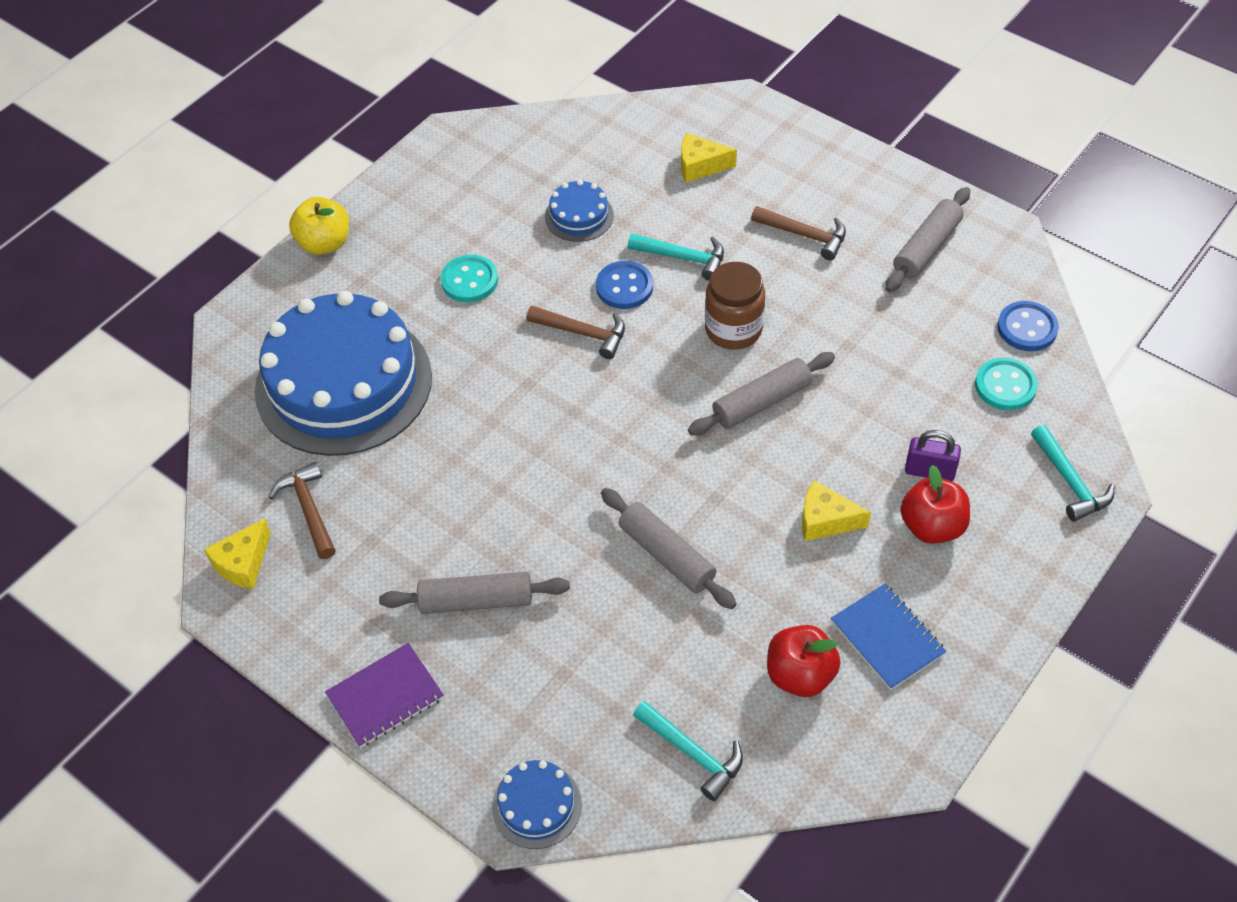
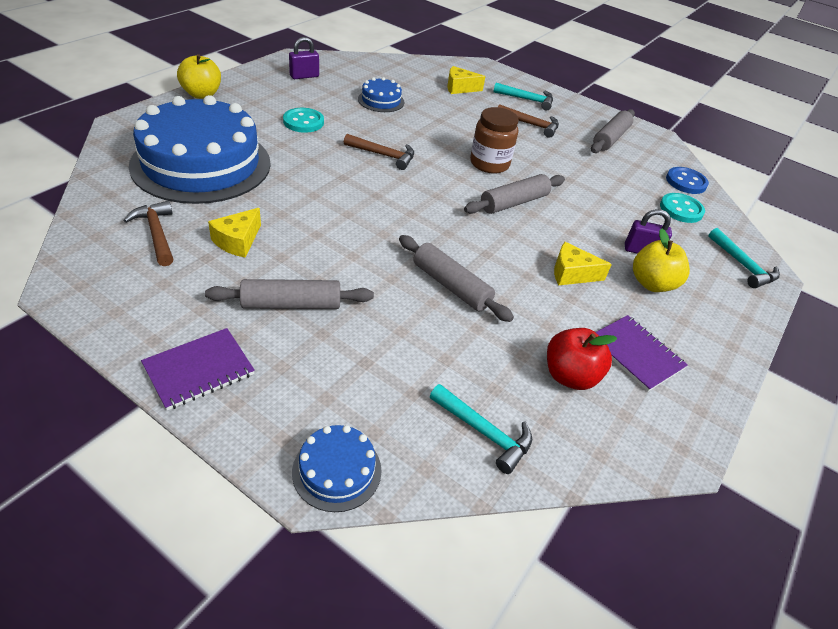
camera: 10 degrees left, 10 degrees down
(243, 563) = (89, 264): yellow cheese -> yellow cheese (238, 241)
(464, 178) = (304, 76): none -> purple padlock
(624, 287) = (412, 136): blue button -> none
(683, 258) = (451, 126): turquoise hammer -> turquoise hammer (527, 100)
(887, 638) = (636, 354): blue notebook -> purple notebook
(932, 526) = (652, 284): red apple -> yellow apple

